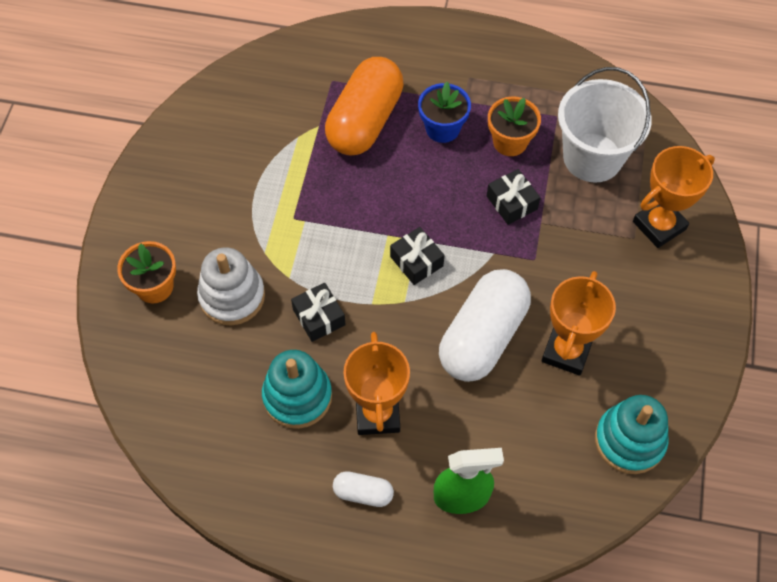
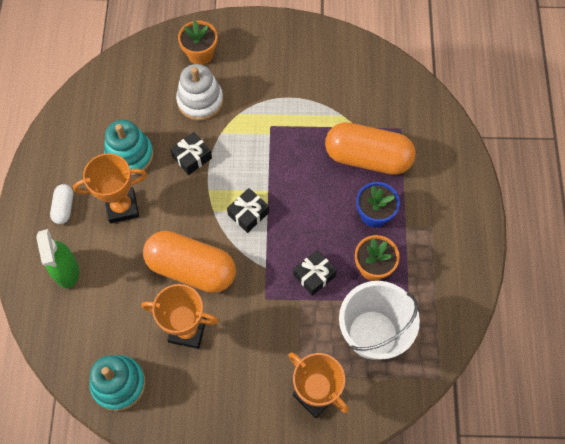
camera: 80 degrees right, 5 degrees up
(483, 337) = (191, 269): white capsule -> orange capsule

